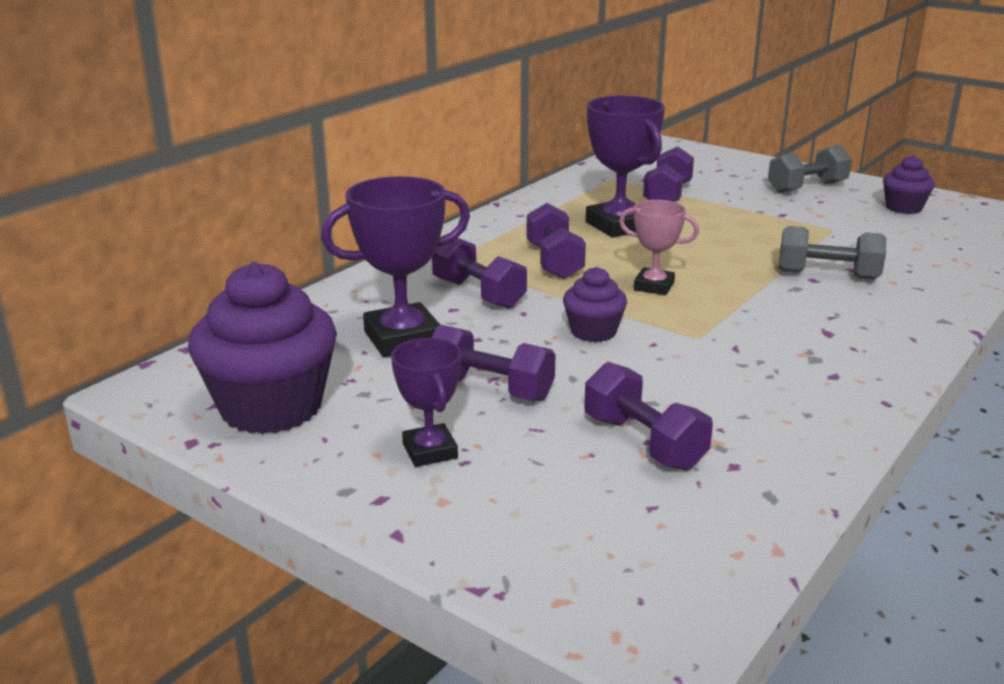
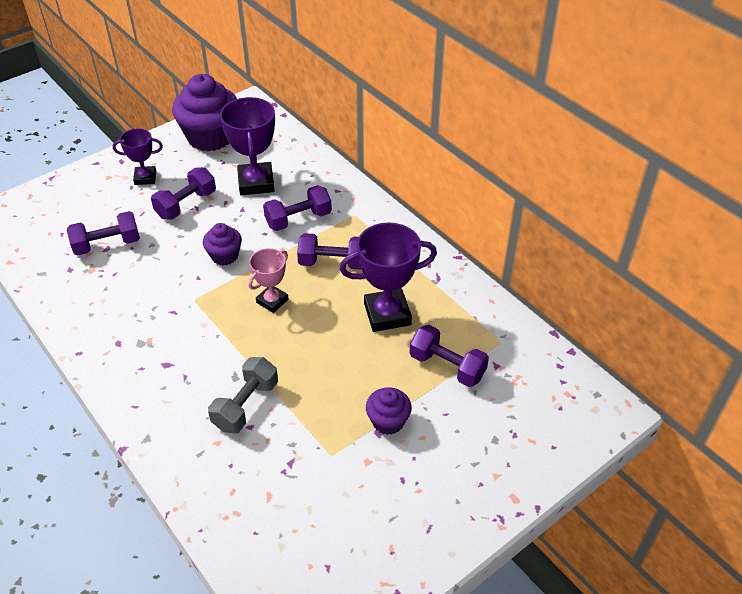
camera: 105 degrees right, 20 degrees up
(807, 188) = (440, 485): grey dumbbell -> none
(903, 208) = (362, 542): purple cupcake -> purple cupcake (388, 421)

